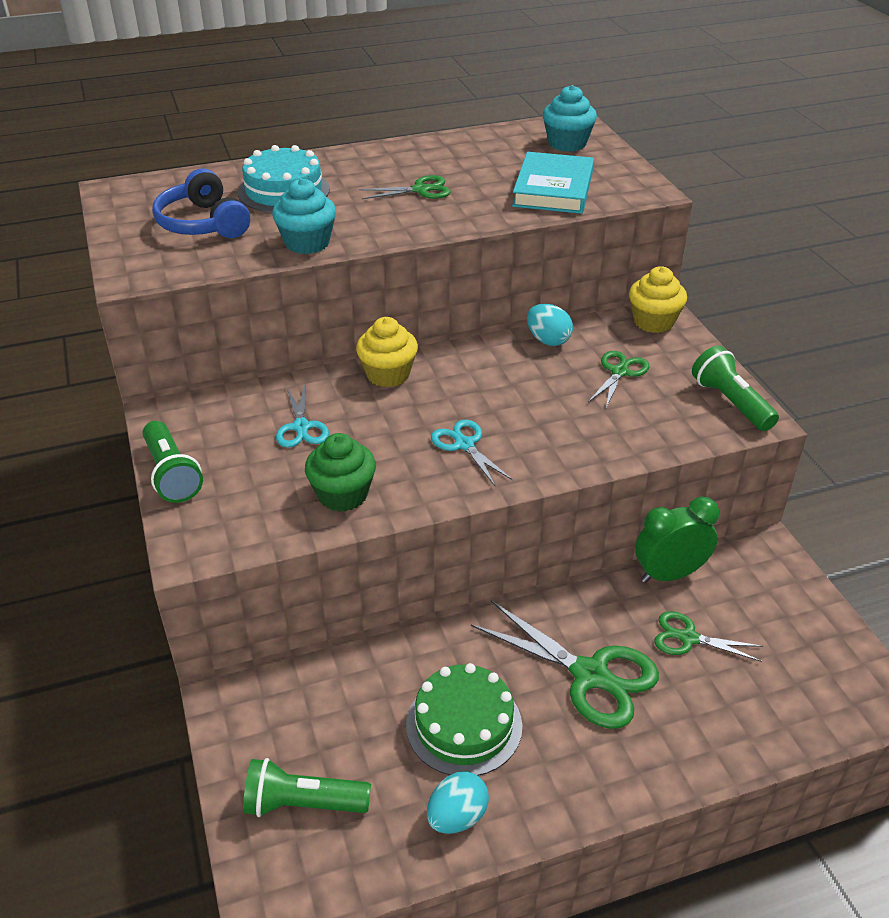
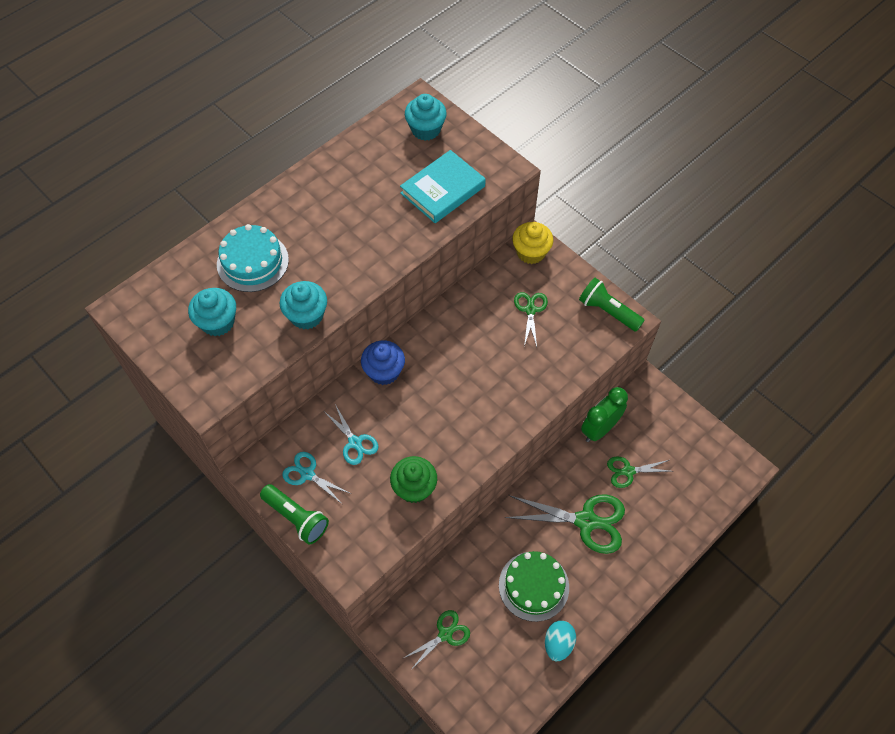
camera: 25 degrees left, 20 degrees up
(203, 223) = (218, 322): blue headphones -> turquoise cupcake
(303, 803) = (473, 675): green flashlight -> none
(388, 374) = (384, 371): yellow cupcake -> blue cupcake
(420, 190) = (351, 225): green scissors -> green scissors (445, 634)
(464, 445) = (466, 415): turquoise scissors -> turquoise scissors (307, 474)
(548, 340) = (471, 297): turquoise egg -> none
(553, 189) = (443, 190): turquoise book -> turquoise book turned 60 degrees clockwise

